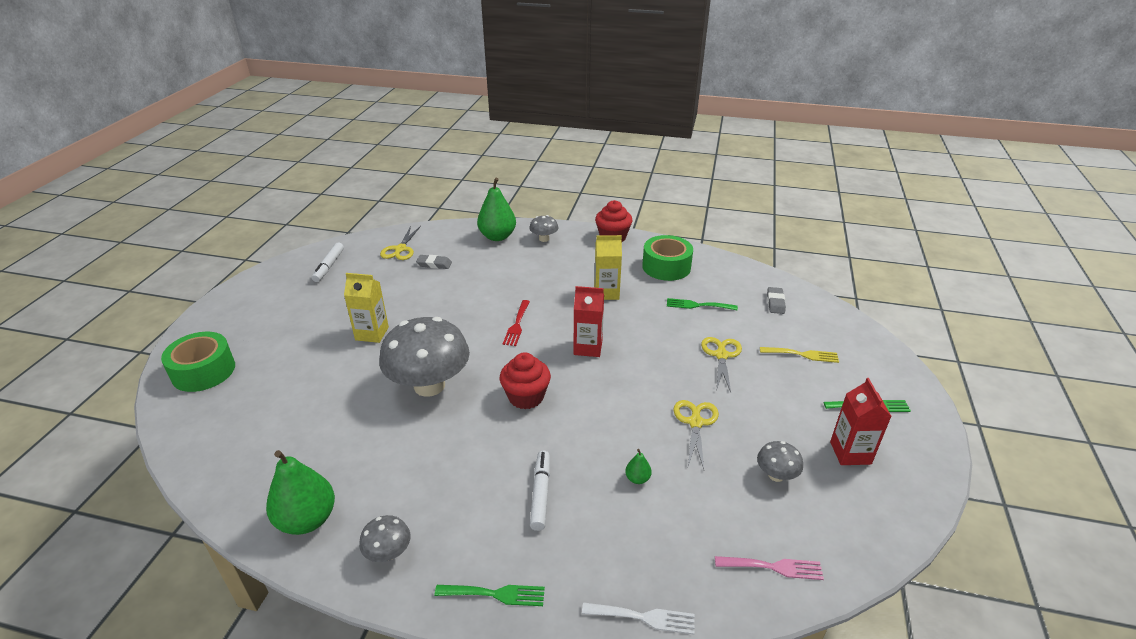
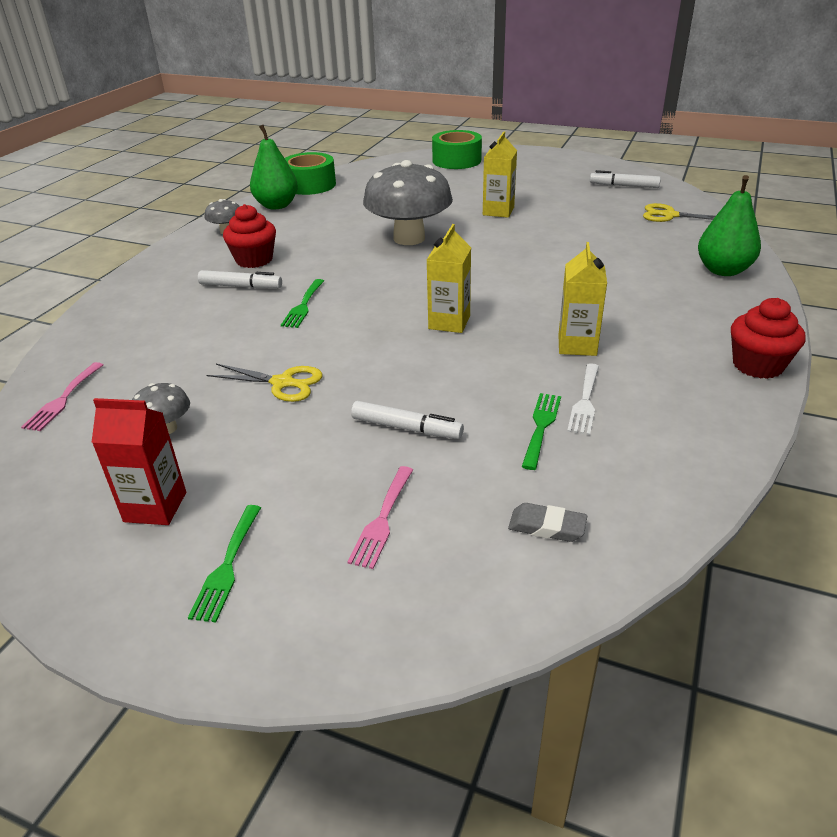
camera: 100 degrees right, 0 degrees up
(434, 264) = (638, 234): grey eraser -> none
(495, 594) = (159, 267): green fork -> green fork (303, 306)
(517, 325) = (503, 280): red fork -> none
(526, 397) = (373, 283): red cupcake -> red cupcake (254, 260)
(544, 239) = (729, 304): grey mushroom -> none
(588, 347) = (449, 322): red carton -> yellow carton
(637, 478) = (225, 335): green pear -> none
(643, 617) = (84, 324): white fork -> white fork (585, 402)
(666, 267) = (664, 410): green tape -> green tape (310, 185)
(721, 355) = (406, 428): yellow scissors -> white marker
(802, 354) = (382, 520): yellow fork -> pink fork

